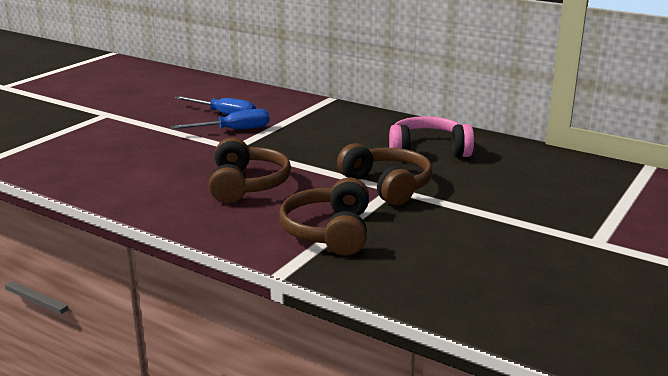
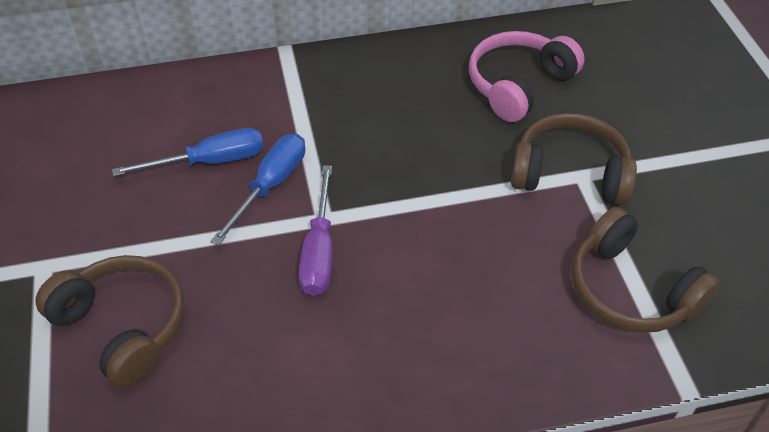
camera: 45 degrees left, 25 degrees up
(211, 154) = (319, 251): none -> purple screwdriver
(247, 185) = (444, 277): brown headphones -> brown headphones (123, 326)

